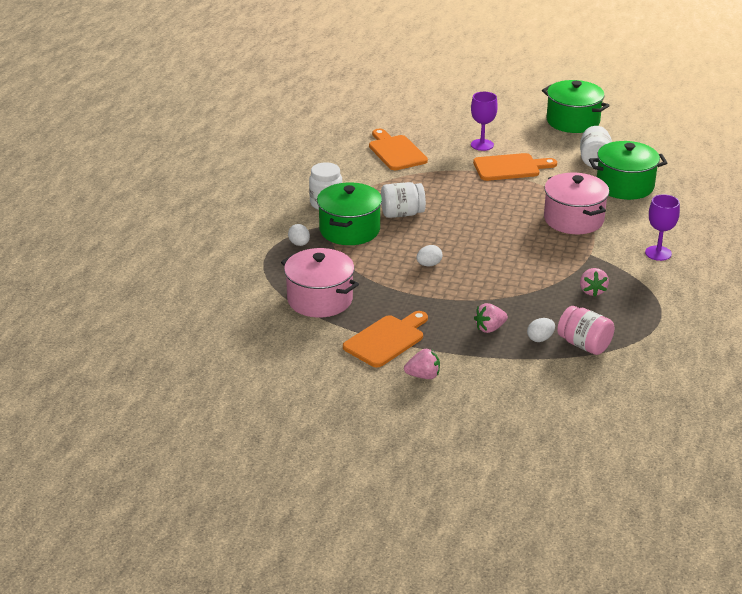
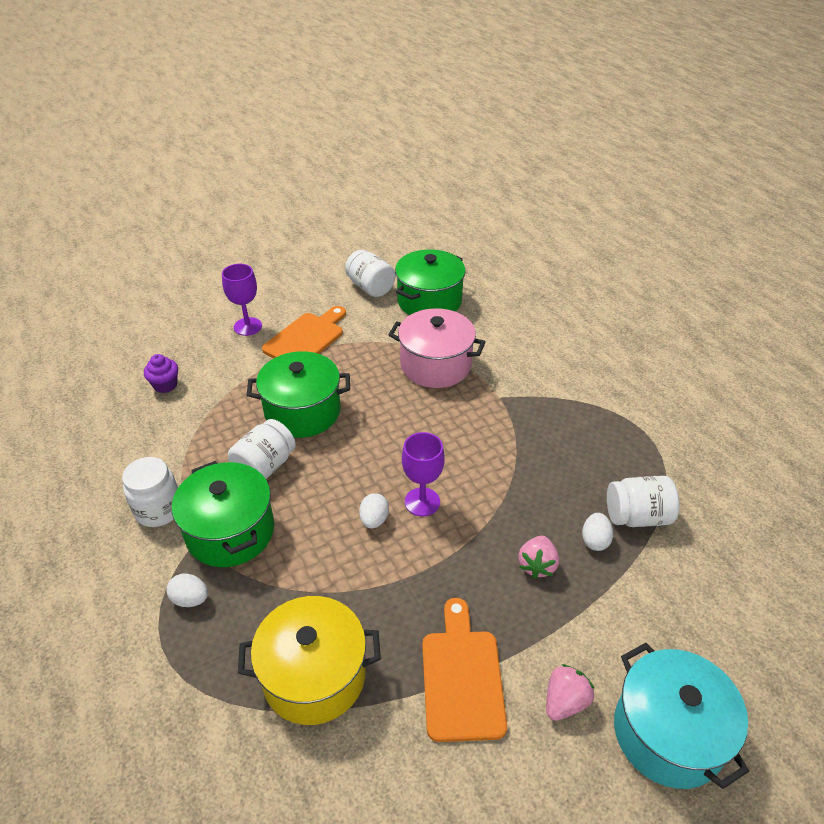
camera: 45 degrees left, 10 degrees up
(320, 299) = (314, 676): pink pot -> yellow pot
(396, 152) = (165, 385): orange cutting board -> purple cupcake
(457, 414) = (668, 733): none -> turquoise pot
(573, 121) = (301, 256): green pot -> green pot (302, 412)
(584, 345) = (637, 516): pink jar -> white jar
(592, 291) = (557, 441): pink strawberry -> none
(658, 253) = (547, 359): purple goblet -> purple goblet (422, 502)

